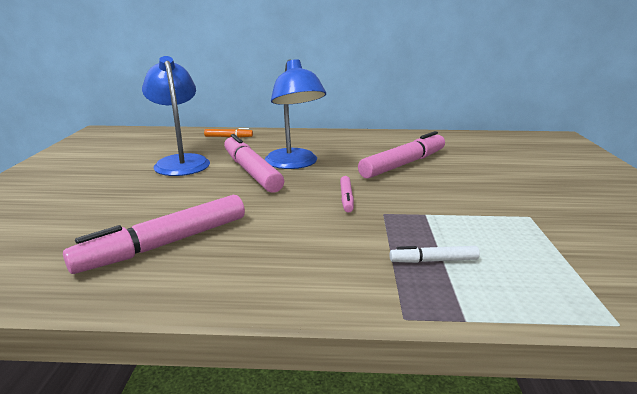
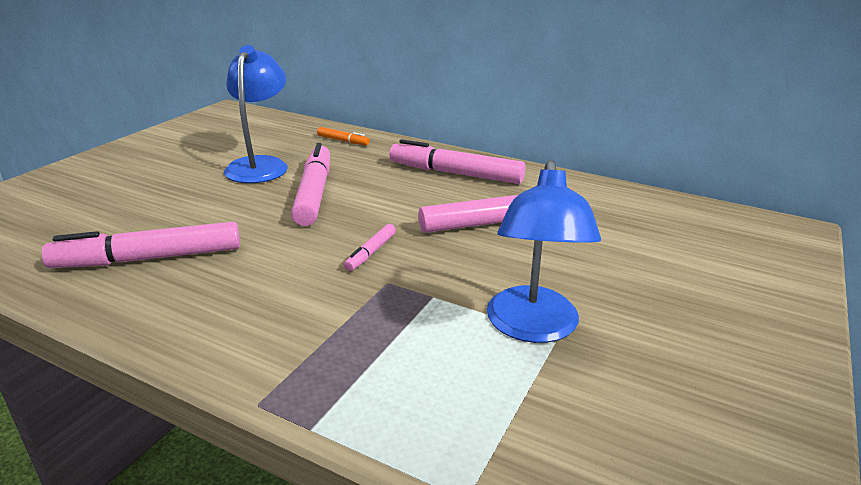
camera: 25 degrees right, 5 degrees up
(294, 164) = (370, 193): blue lamp -> blue lamp (533, 328)
(338, 142) = (455, 173): none -> pink marker
(433, 260) = (365, 355): white marker -> none

